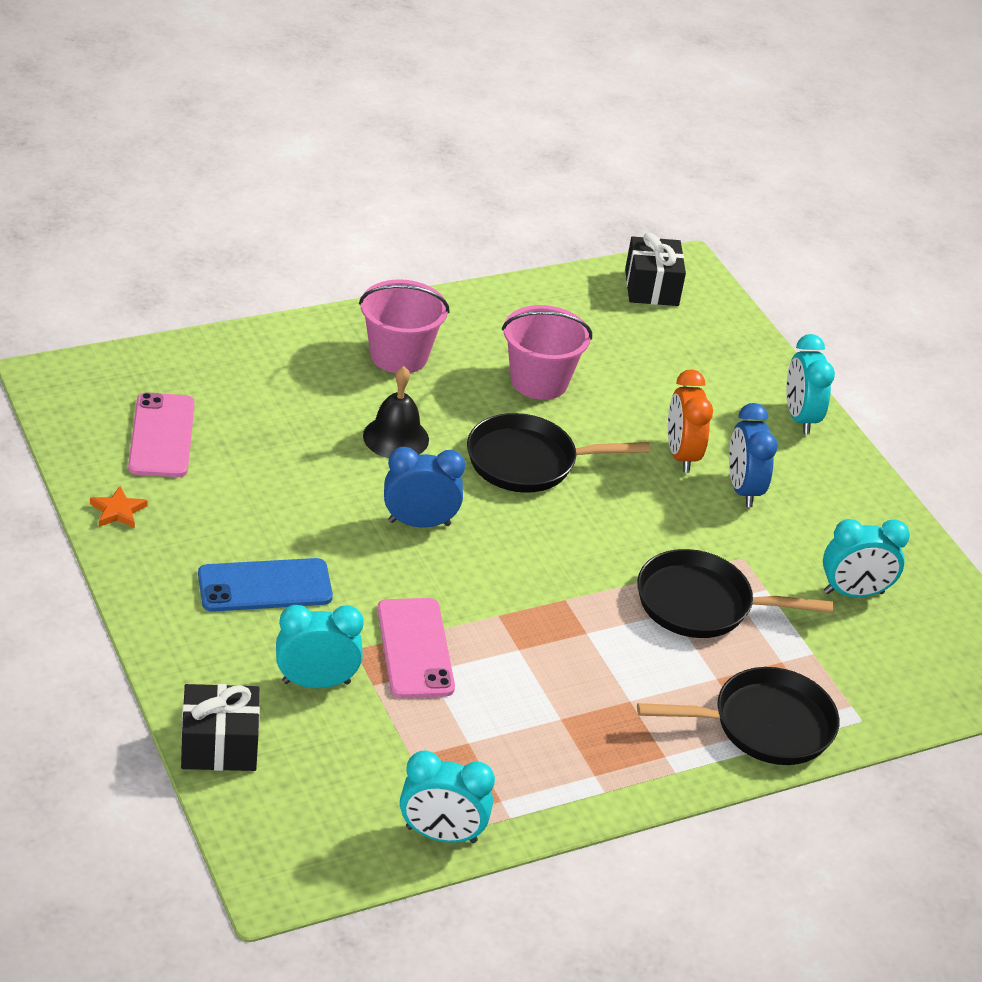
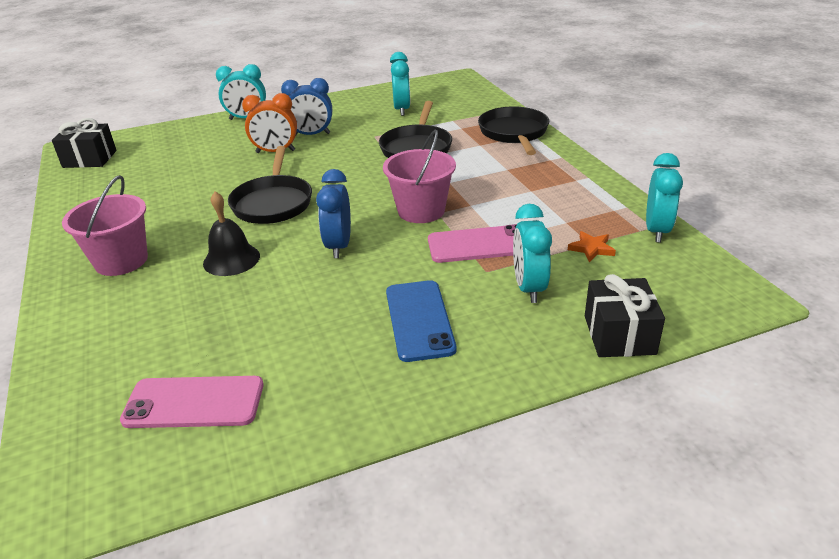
camera: 80 degrees left, 5 degrees down
(118, 511) = (313, 427): orange star -> orange star (591, 249)
(539, 381) = (180, 199): pink bucket -> pink bucket (421, 211)

